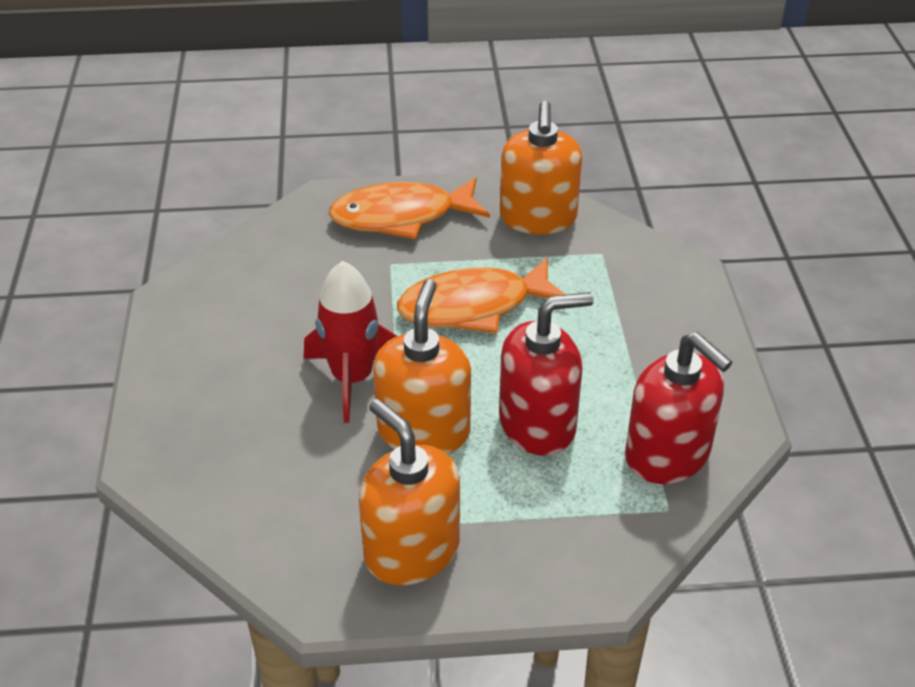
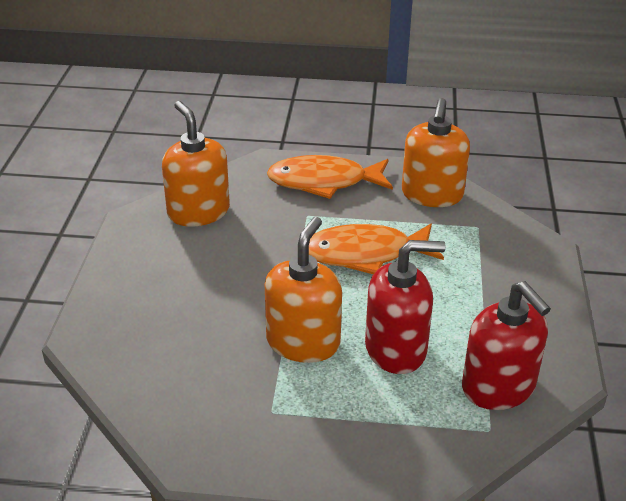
camera: 10 degrees right, 5 degrees down
(352, 379) = (256, 296): red rocket -> none
(411, 550) = (271, 432): orange soap dispenser -> orange soap dispenser (198, 212)

